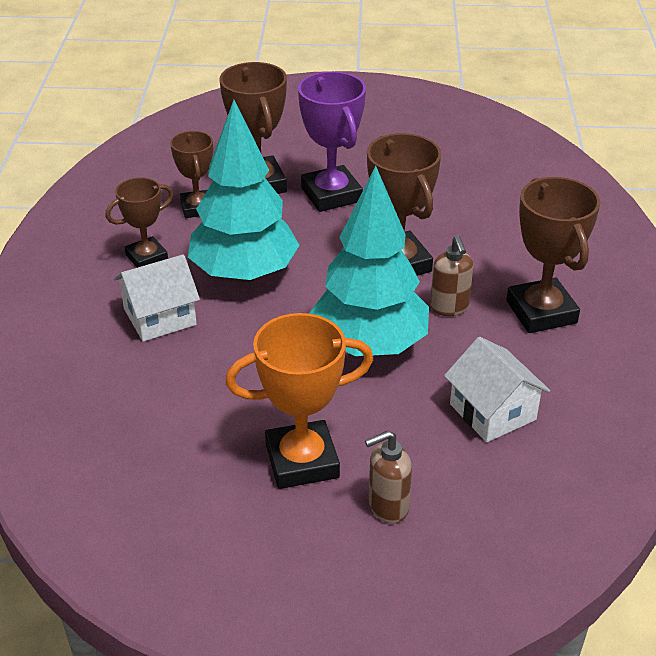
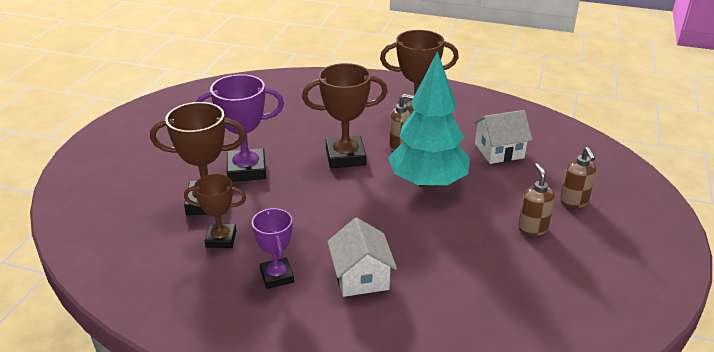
camera: 75 degrees left, 5 degrees down
(147, 257) = (277, 276): brown trophy -> purple trophy
(244, 274) = (325, 226): turquoise tree -> none
(302, 461) = (532, 228): orange trophy -> brown soap dispenser

